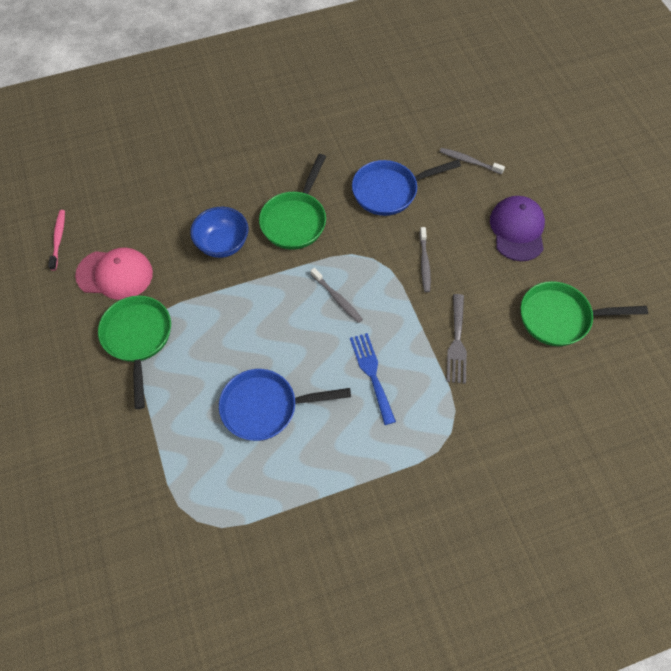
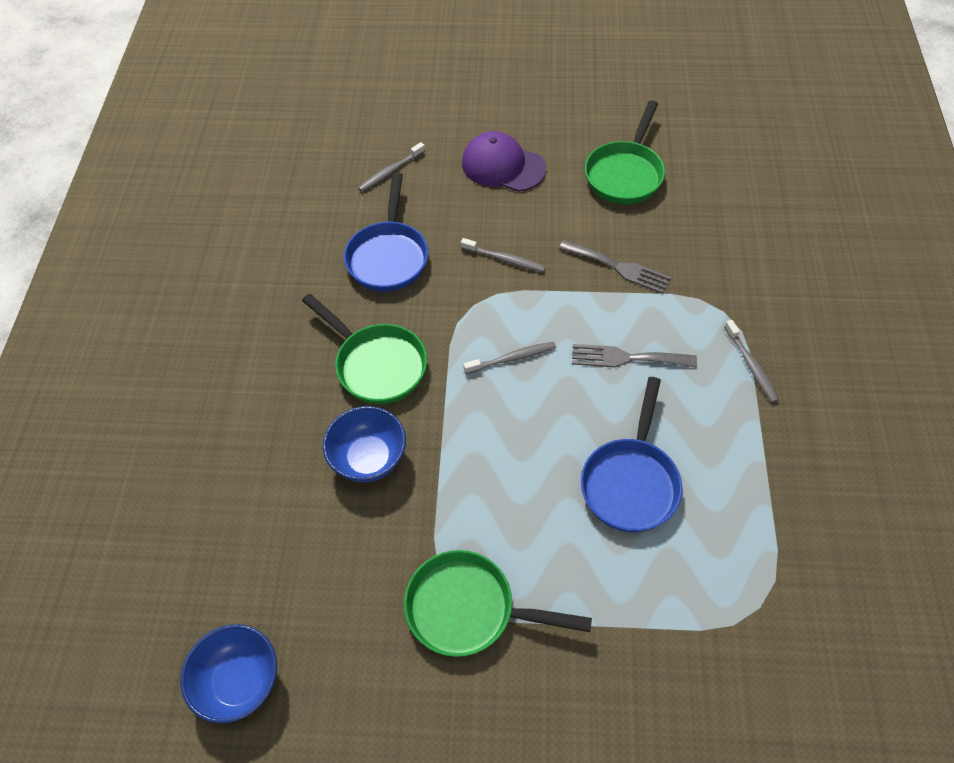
camera: 65 degrees left, 5 degrees down
(58, 239) = (239, 681): pink toothbrush -> blue bowl
(115, 274) = (347, 613): pink cap -> none
(372, 374) = (627, 358): blue fork -> grey fork
(406, 466) = (751, 365): none -> grey toothbrush

